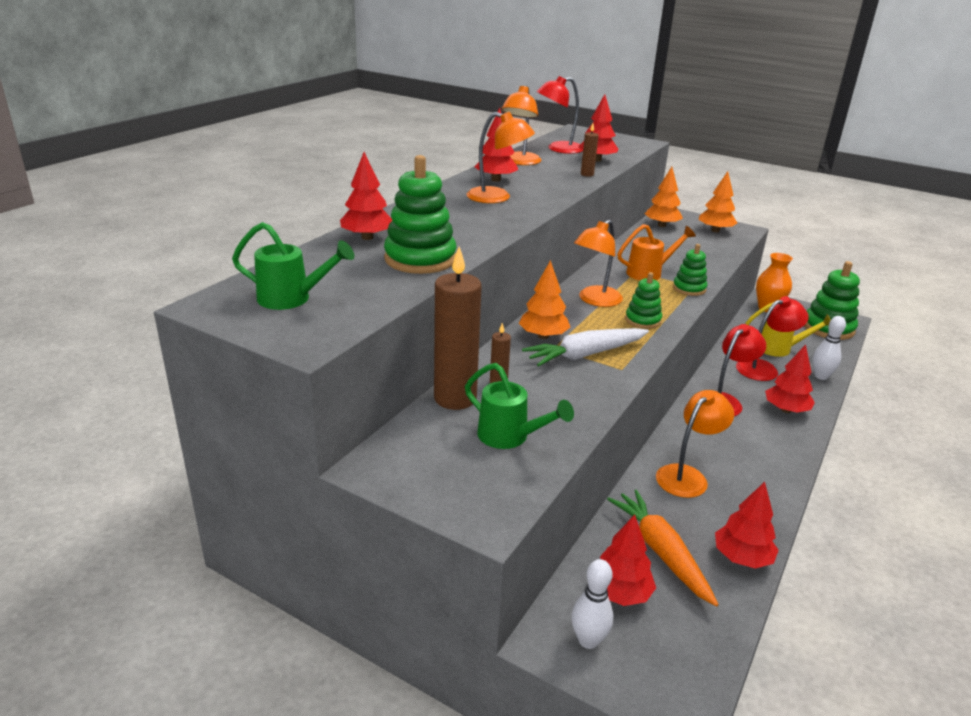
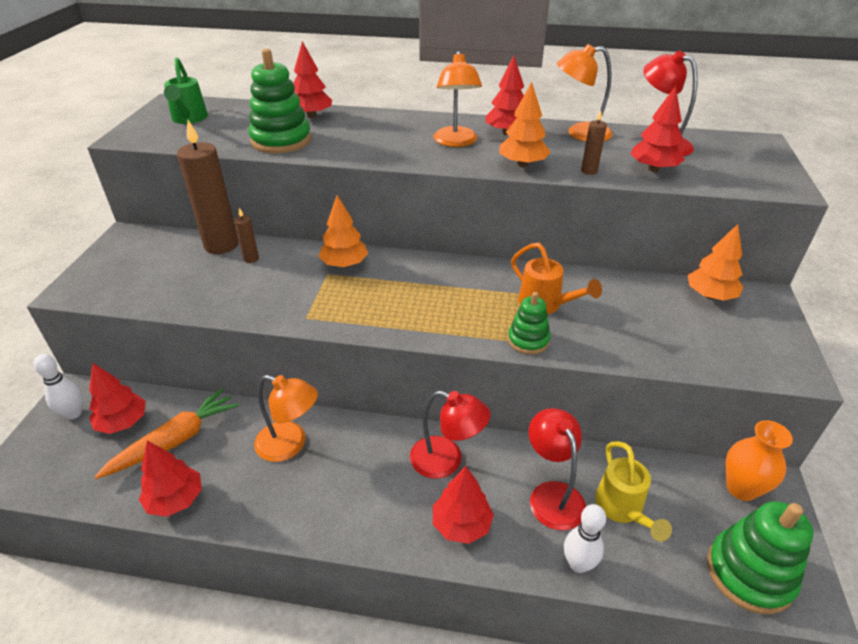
camera: 70 degrees right, 10 degrees up
(510, 437) = (173, 279): green watering can -> none
(585, 355) = (321, 292): white carrot -> none
(595, 300) = (441, 280): orange lamp -> none
(643, 320) = (417, 316): green stacking toy -> none
(715, 230) = (753, 344): orange tree -> orange tree (522, 164)
(764, 368) = (552, 494): red lamp -> red lamp turned 150 degrees counterclockwise

